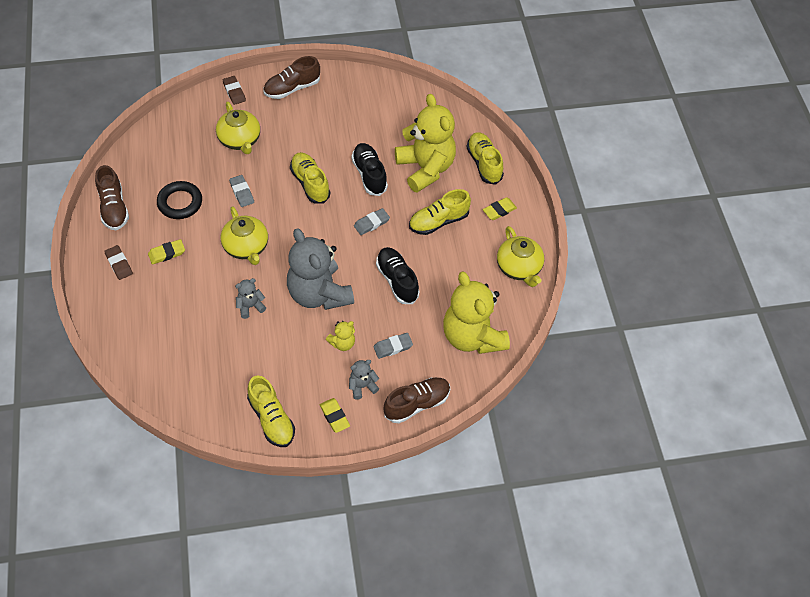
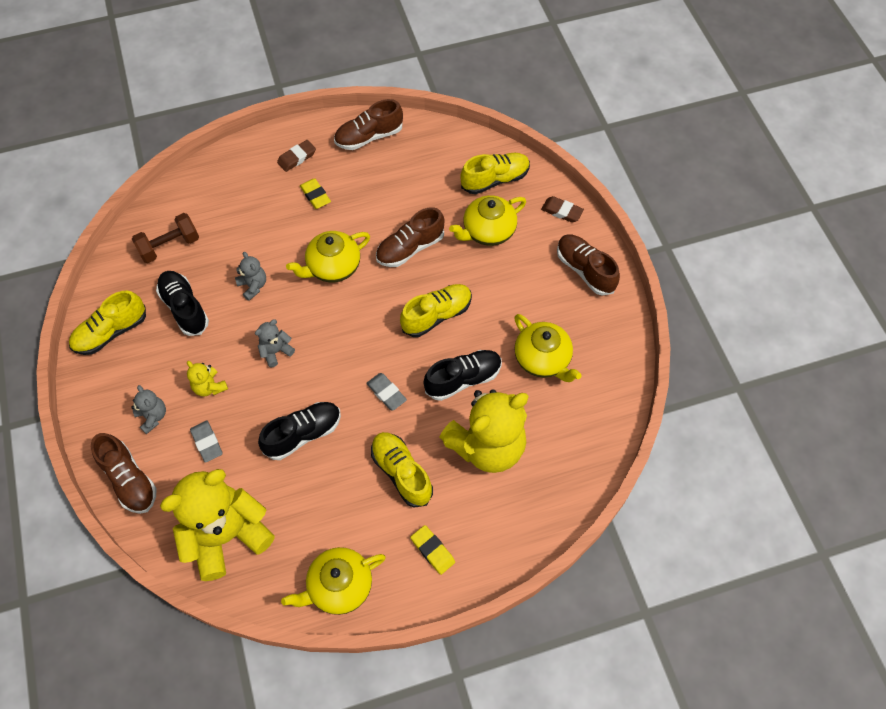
camera: 85 degrees right, 5 degrees up
(180, 202) = (385, 193): black ring -> none
(189, 370) = (169, 246): none -> brown dumbbell
(234, 92) = (562, 211): brown eraser -> brown eraser turned 60 degrees clockwise
(242, 192) = (410, 248): grey eraser -> brown shoe
(260, 359) = (185, 308): none -> black shoe
(319, 294) = (276, 351): grey teddy bear -> grey teddy bear, size x0.43
(334, 416) = (113, 393): yellow eraser -> none
(362, 126) = (542, 359): none -> yellow teapot
(484, 164) = (511, 522): yellow shoe -> yellow shoe (495, 180)

